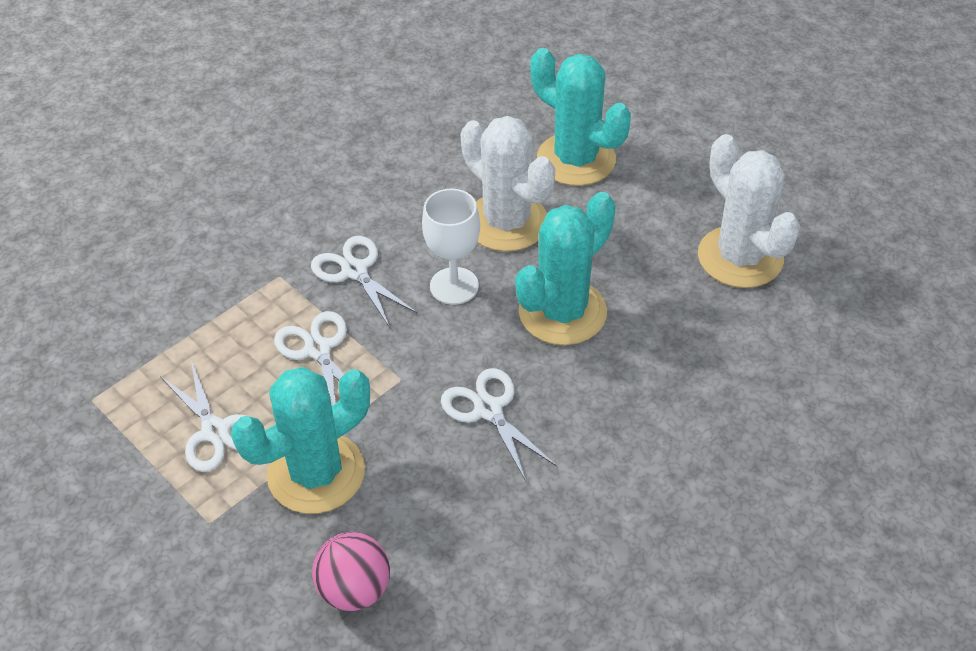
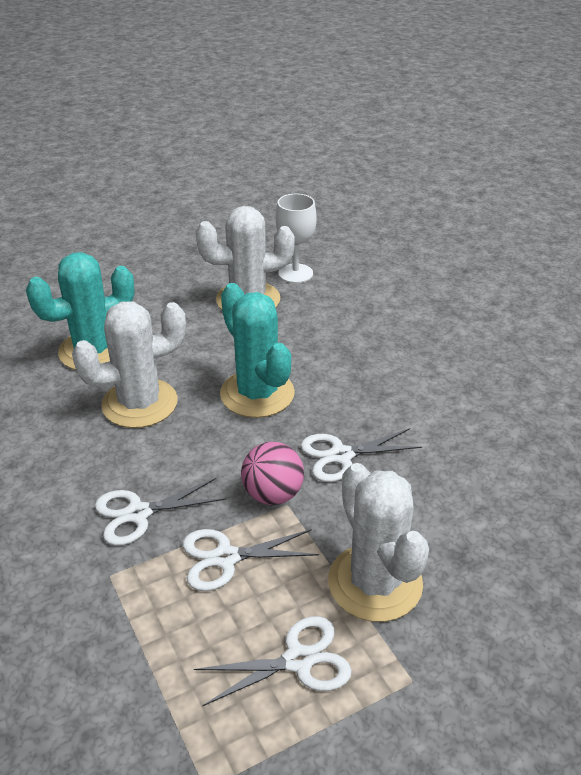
camera: 75 degrees left, 10 degrees down
(316, 473) = (375, 583): turquoise cactus -> white cactus
(355, 589) = (506, 575): pink ball -> pink ball (273, 494)
(454, 286) = (195, 449): white goblet -> white goblet (295, 273)

